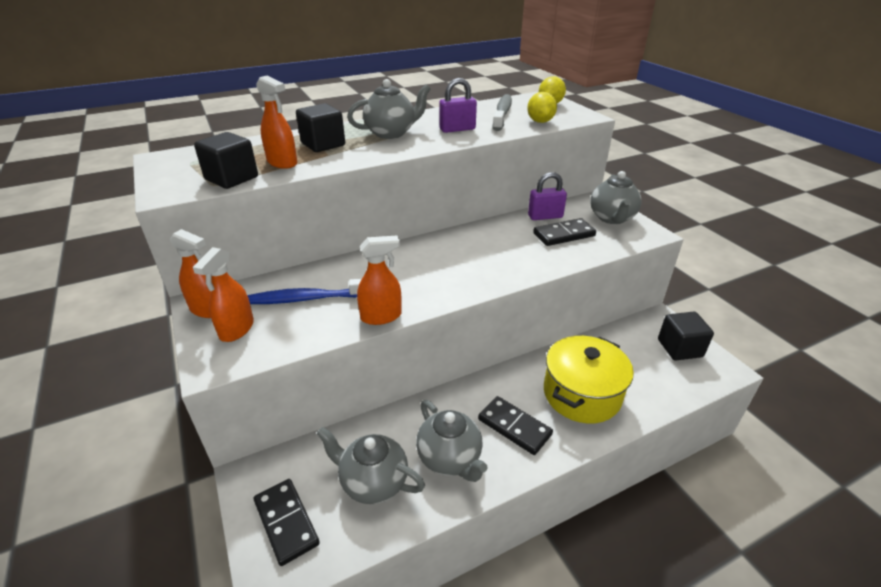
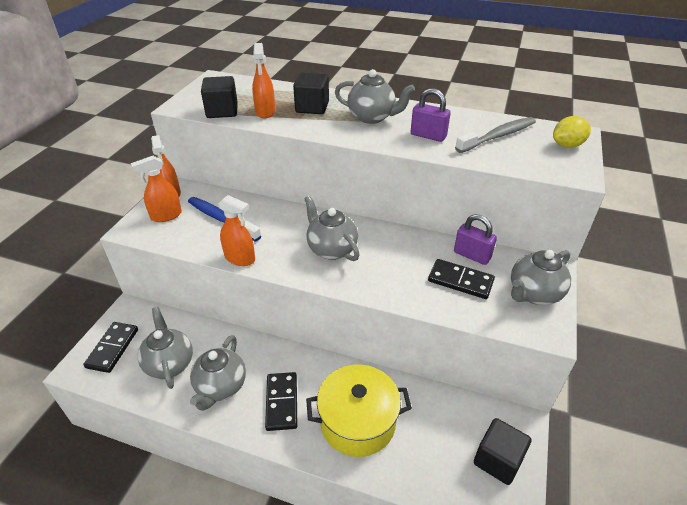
camera: 45 degrees right, 5 degrees up
(447, 265) = (331, 249): none -> grey teapot
(540, 121) = (517, 160): yellow lemon -> none

